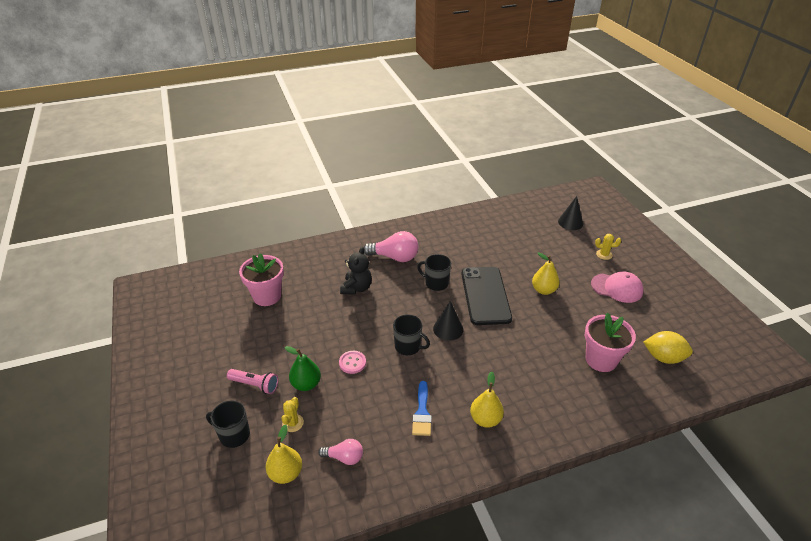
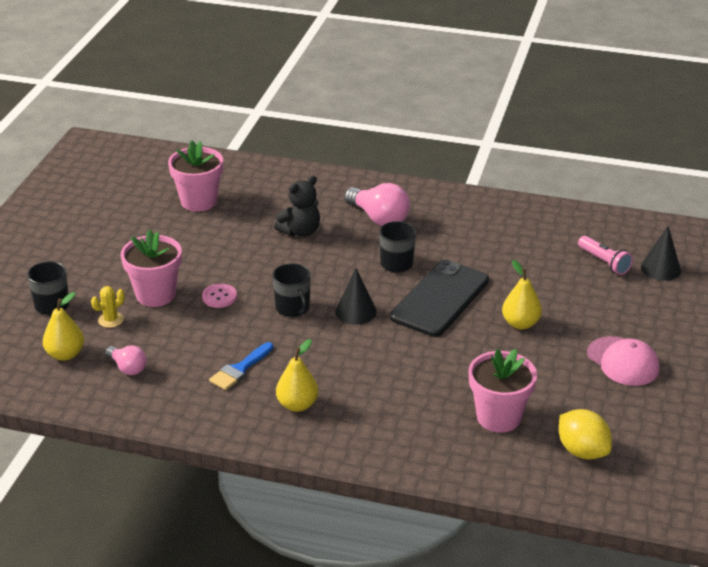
camera: 35 degrees right, 5 degrees down
(255, 385) = (108, 274): pink flashlight -> pink flashlight (604, 262)
(306, 384) = (155, 295): green pear -> pink flower pot
(604, 254) = (657, 321): yellow cactus -> none

